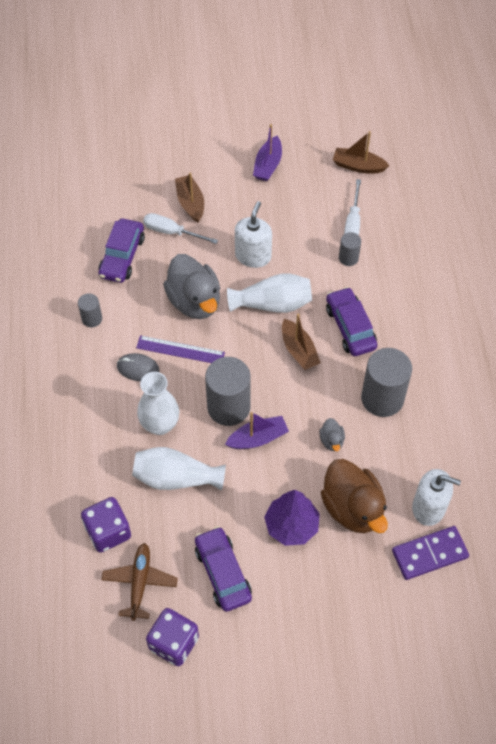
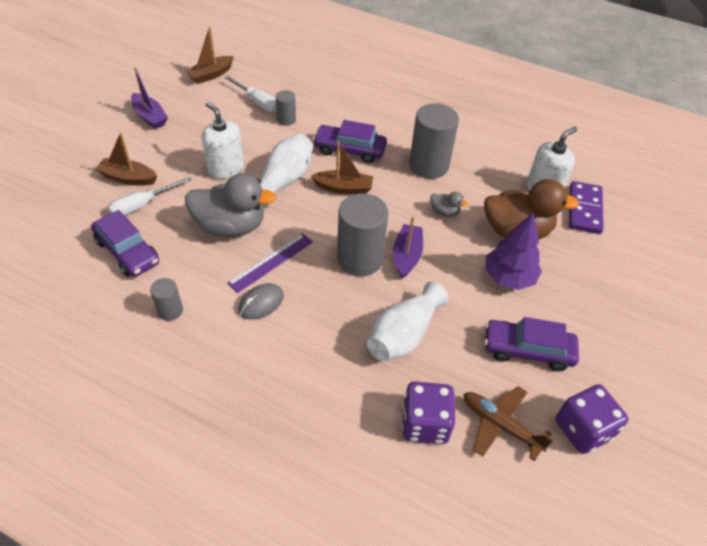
camera: 60 degrees left, 10 degrees down
(160, 425) = (337, 317): white vase -> none

